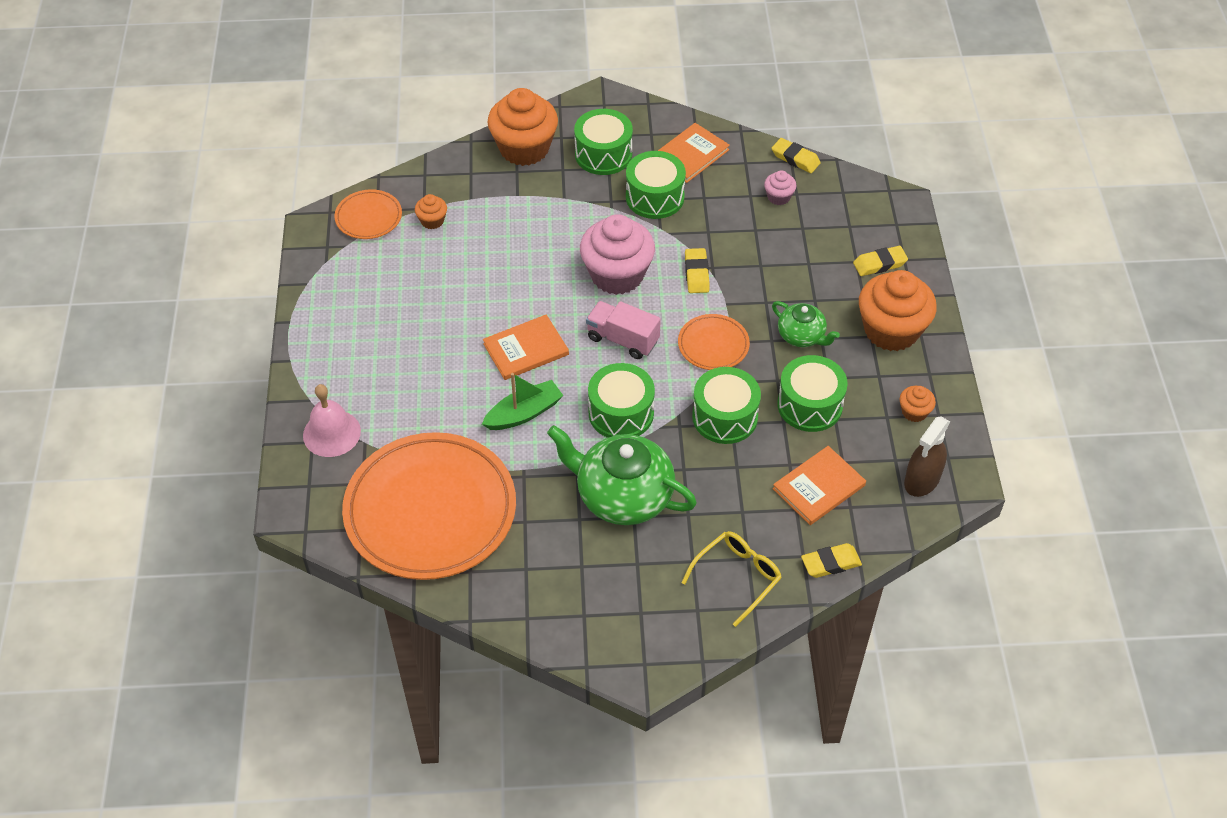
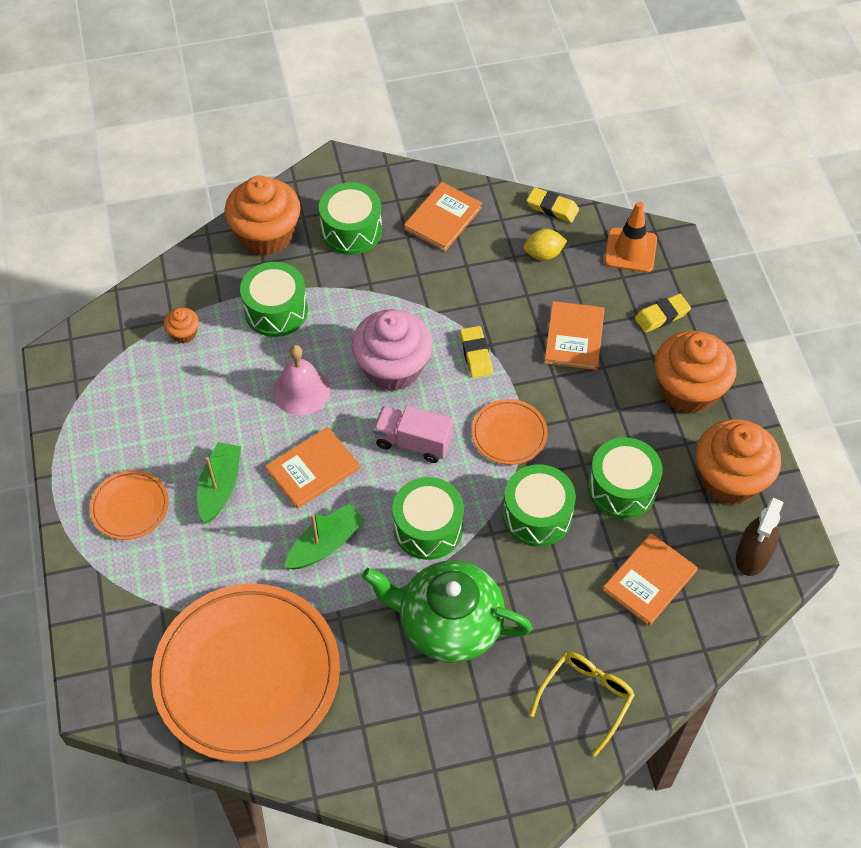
camera: 10 degrees left, 5 degrees up
(331, 433) = (122, 600): pink bell -> pink bell (301, 391)
(368, 217) = (114, 339): orange plate -> orange plate (130, 507)
(438, 352) = (220, 487): none -> green boat
(655, 197) = (415, 272): green drum -> green drum (276, 310)
(778, 197) = (543, 254): pink cupcake -> yellow lemon
(792, 271) = (574, 337): none -> orange book
(802, 336) = (598, 410): green teapot -> none
(830, 563) = (678, 666): yellow eraser -> none
(862, 204) = (630, 250): none -> orange traffic cone
(914, 412) = (730, 479): orange cupcake -> orange cupcake, size x2.23

